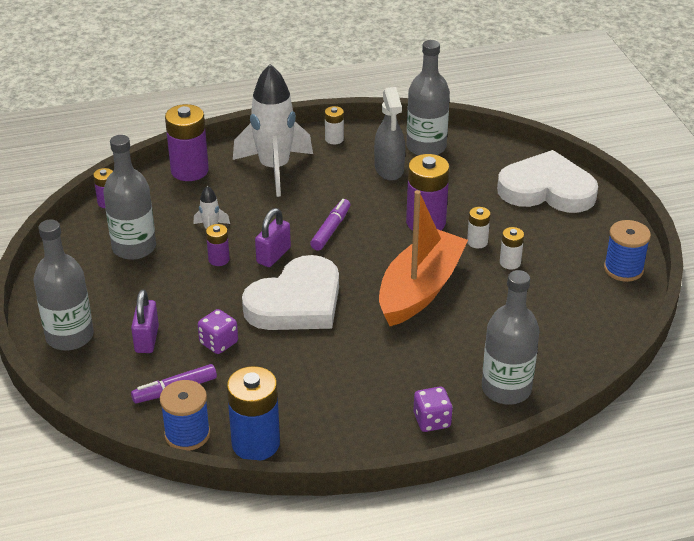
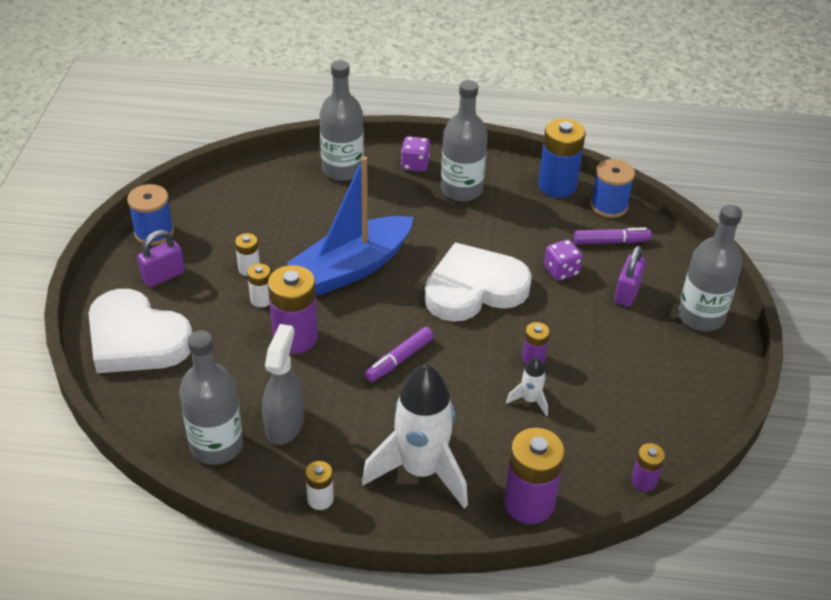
camera: 160 degrees left, 5 degrees up
(134, 247) = (622, 402): grey bottle -> grey bottle (461, 189)
(273, 255) = (474, 346): purple padlock -> purple padlock (163, 276)
(420, 289) = (352, 267): orange boat -> blue boat

